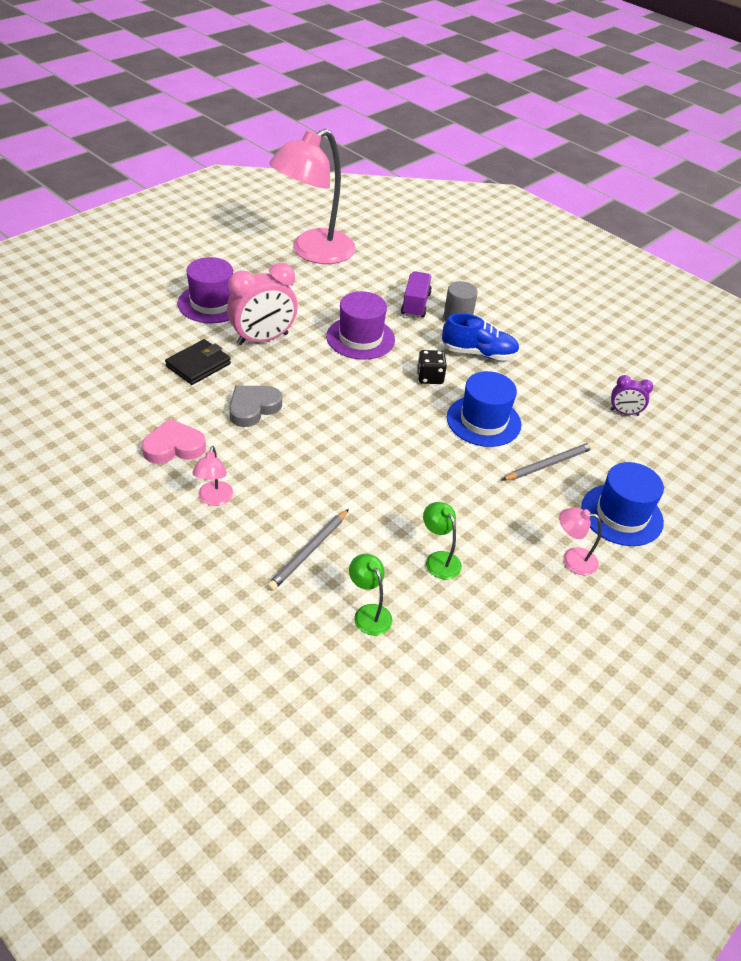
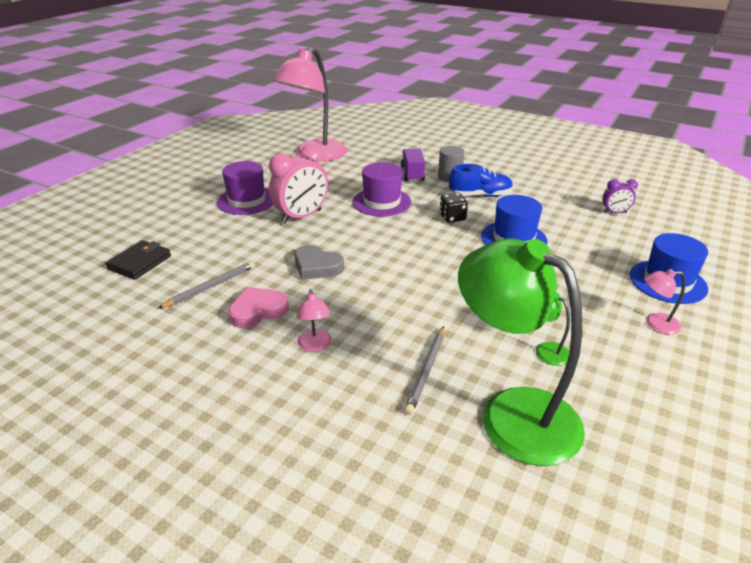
camera: 10 degrees left, 10 degrees down
(198, 365) = (254, 244): black wallet -> black wallet (140, 262)
(253, 408) = (317, 266): grey heart -> grey heart turned 90 degrees counterclockwise
(368, 613) = (512, 412): green lamp -> green lamp, size x2.50
(549, 464) = (585, 258): grey pencil -> grey pencil (211, 286)

